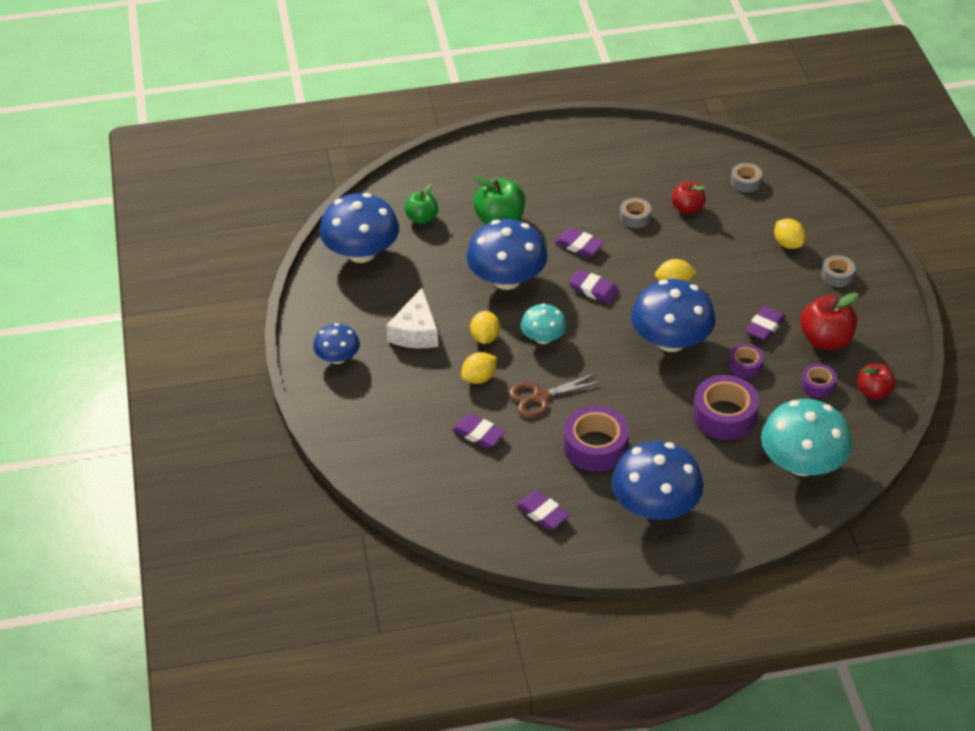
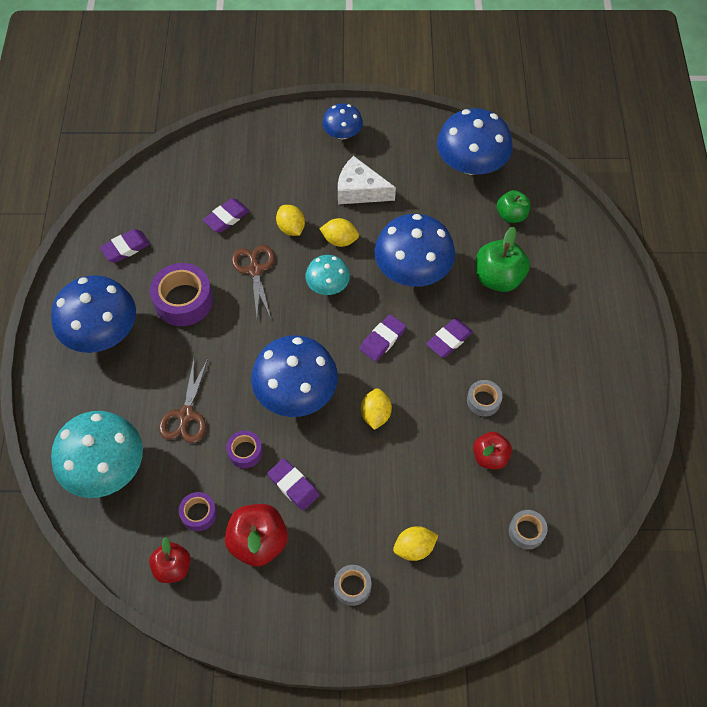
camera: 100 degrees right, 15 degrees up
(724, 416) = (186, 415): purple tape -> brown scissors

